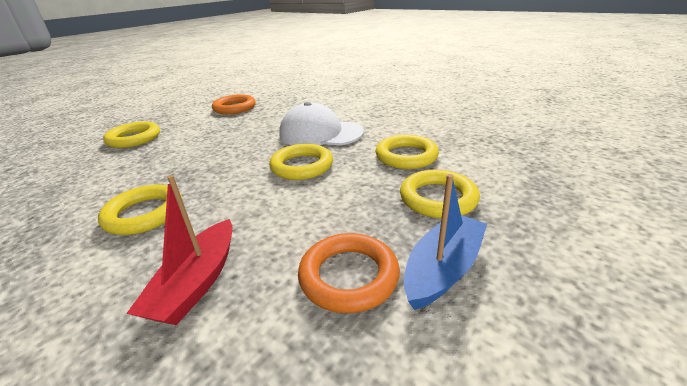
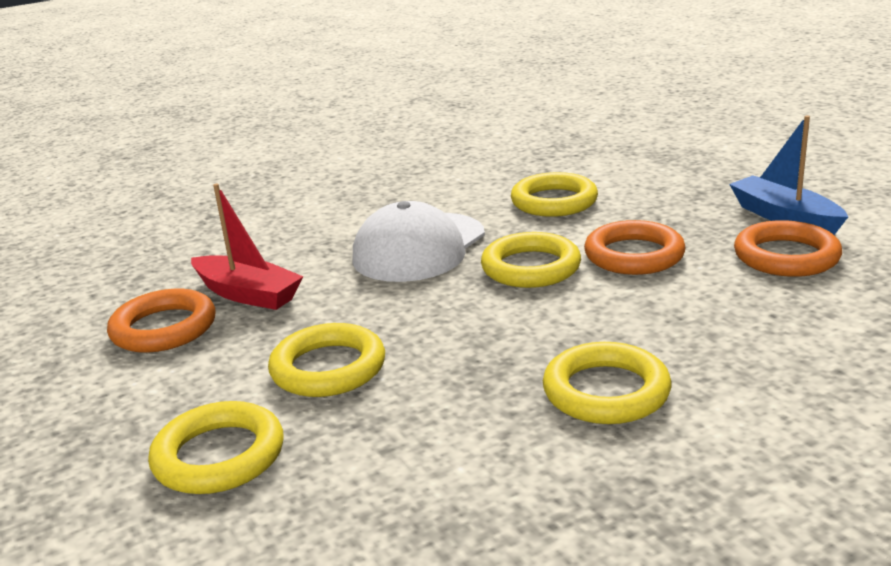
camera: 70 degrees left, 5 degrees down
(197, 282) = (780, 335): red boat -> red boat (248, 294)
(329, 198) = (634, 255): none -> orange ring
(438, 198) = (667, 201): yellow ring -> yellow ring (328, 368)

